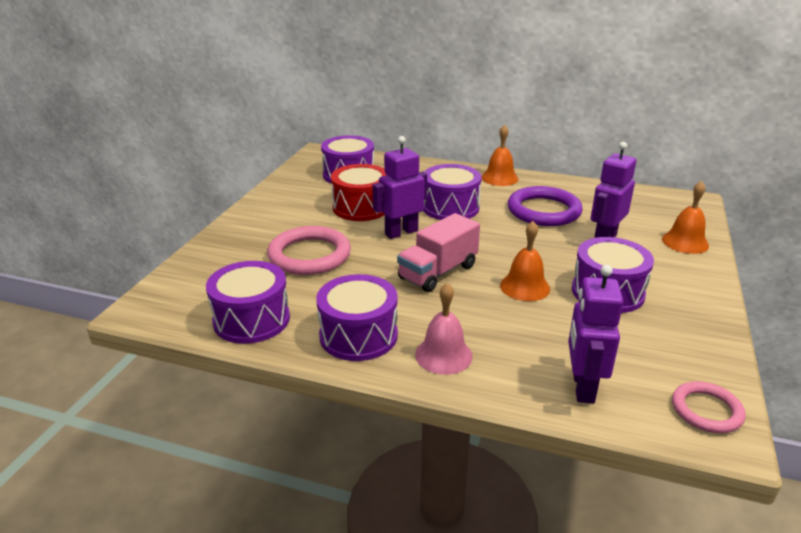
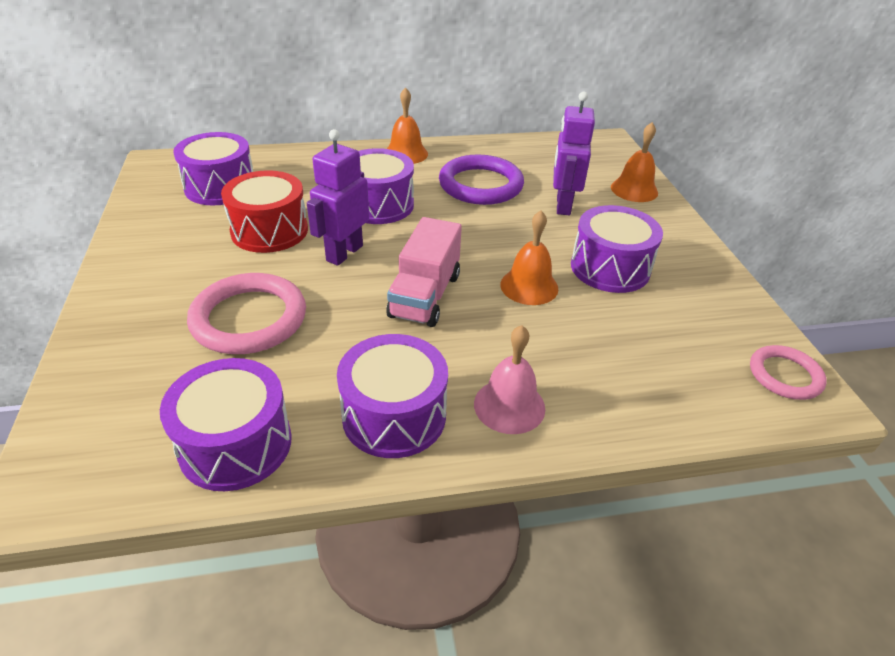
camera: 30 degrees left, 10 degrees up
(582, 387) = (669, 392): purple robot -> none

